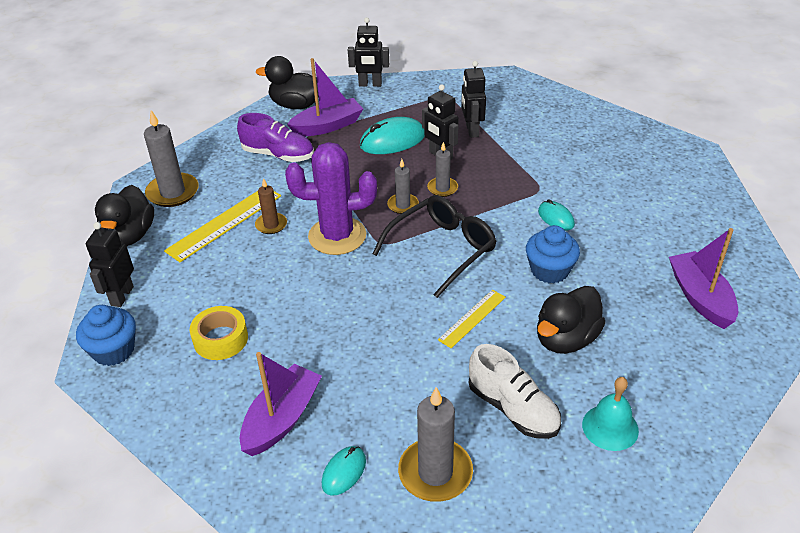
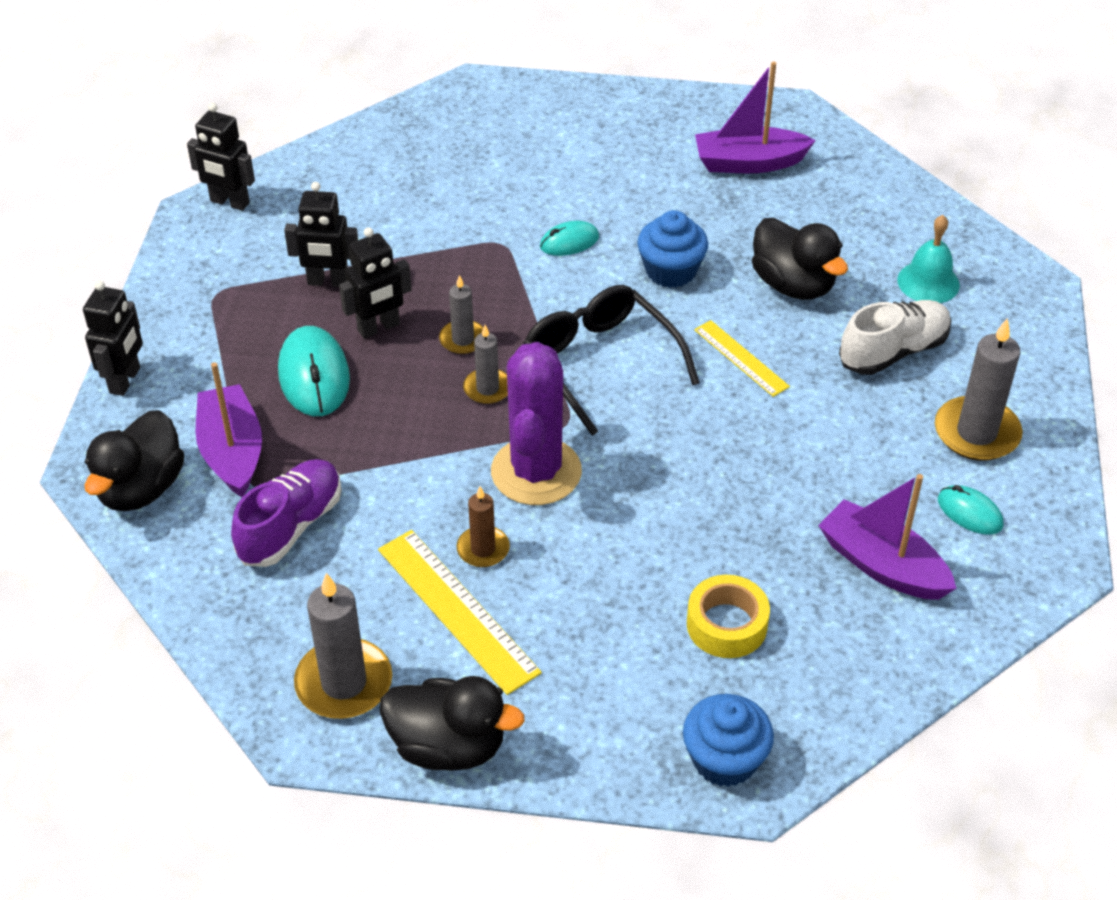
camera: 80 degrees left, 5 degrees up
(121, 296) = (603, 753): black robot -> black robot (229, 202)

